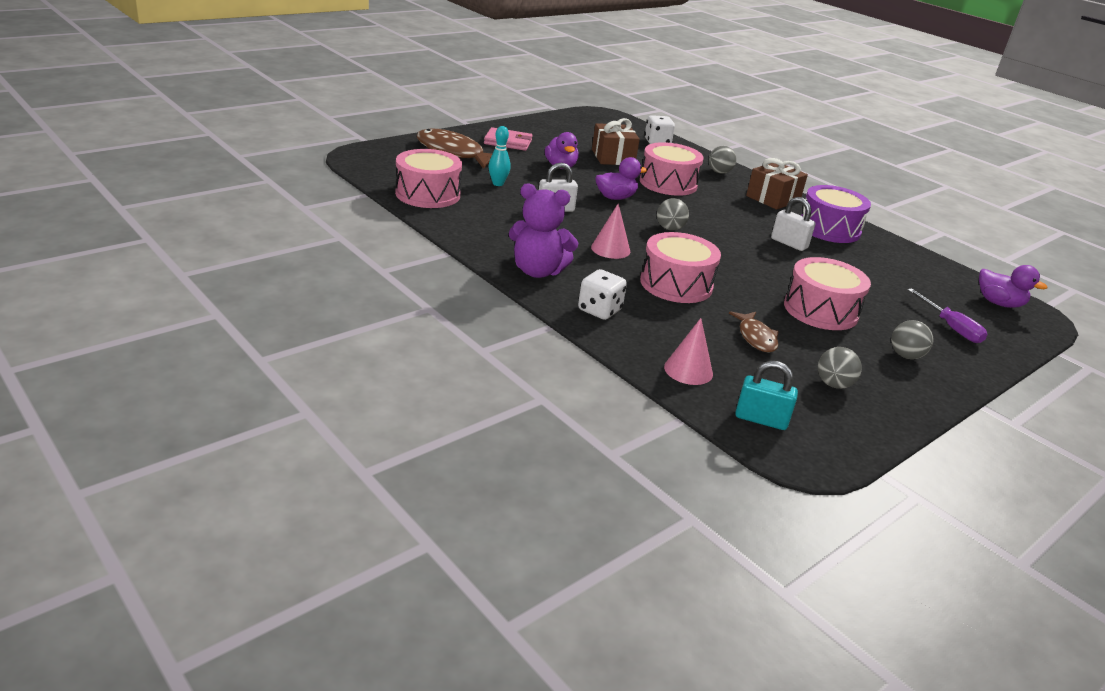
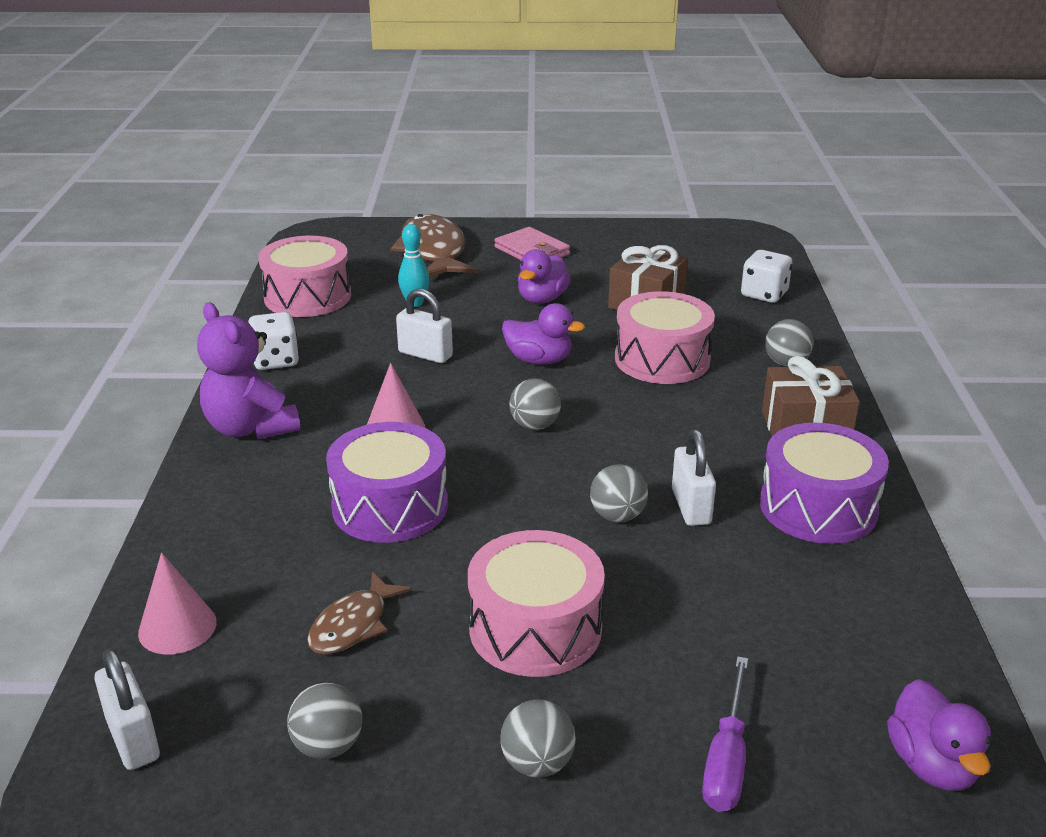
camera: 45 degrees right, 0 degrees up
(599, 310) = (226, 503): white dice -> white dice (276, 361)
(676, 284) = (390, 506): pink drum -> purple drum
(761, 419) = (133, 739): turquoise padlock -> white padlock
(770, 256) = (617, 516): none -> grey ball

